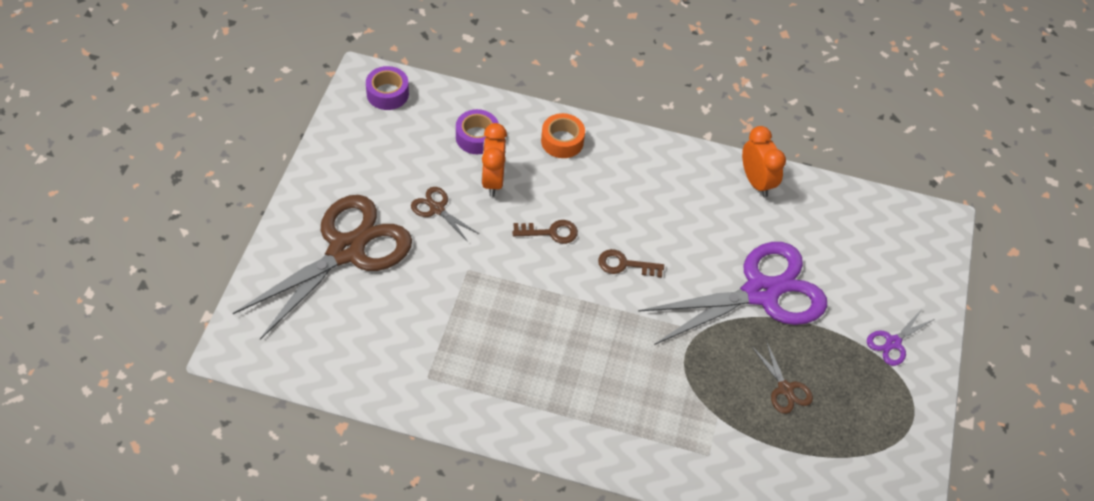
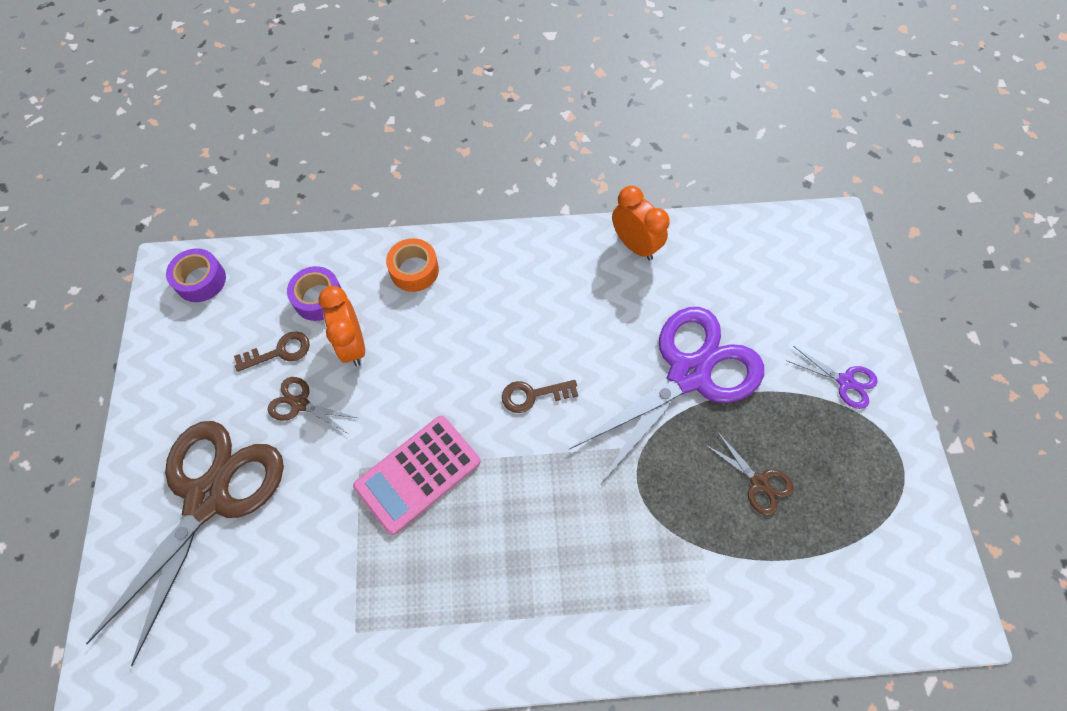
camera: 15 degrees left, 10 degrees up
(512, 289) = (418, 474): none -> pink calculator
(550, 232) = (438, 385): brown key -> brown key (279, 351)
(893, 342) = (845, 381): purple scissors -> purple scissors turned 90 degrees counterclockwise

